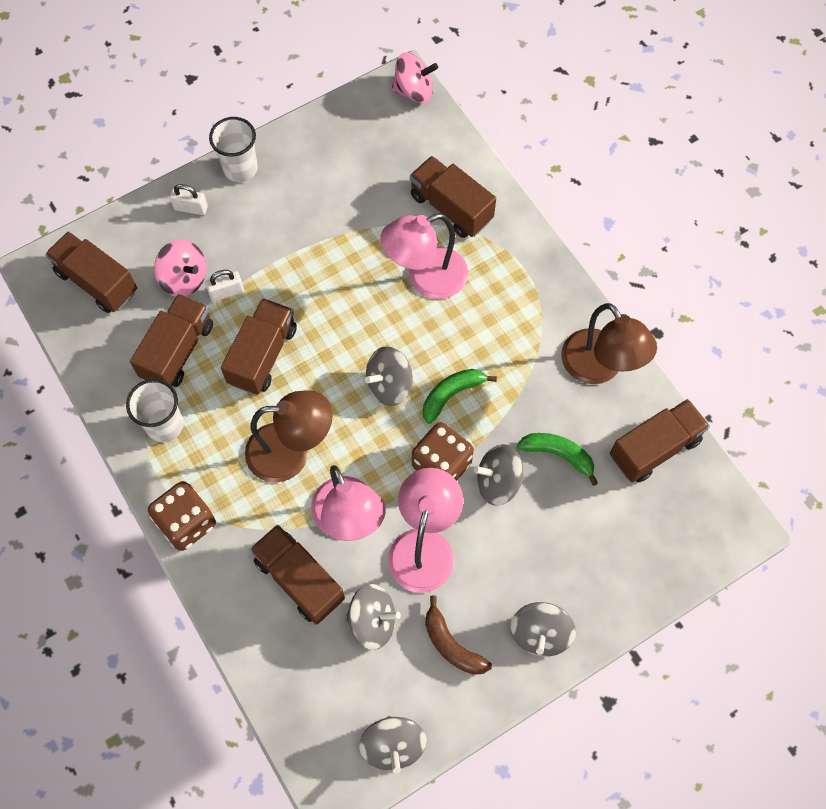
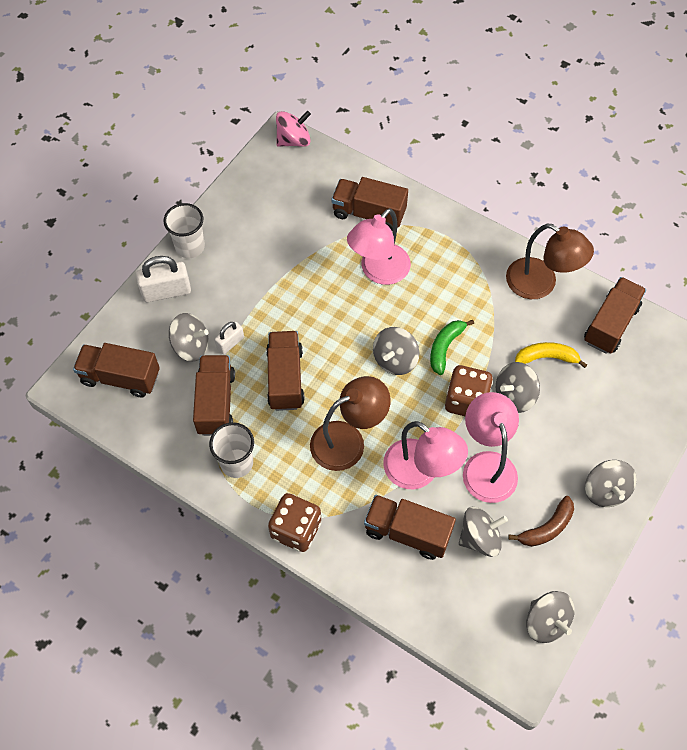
camera: 25 degrees left, 5 degrees down
(184, 279) = (191, 346): pink spinning top -> grey spinning top
(191, 208) = (166, 291): white padlock -> white padlock, size x1.70
(451, 645) = (547, 528): brown banana -> brown banana turned 60 degrees counterclockwise
(559, 455) = (546, 357): green banana -> yellow banana

